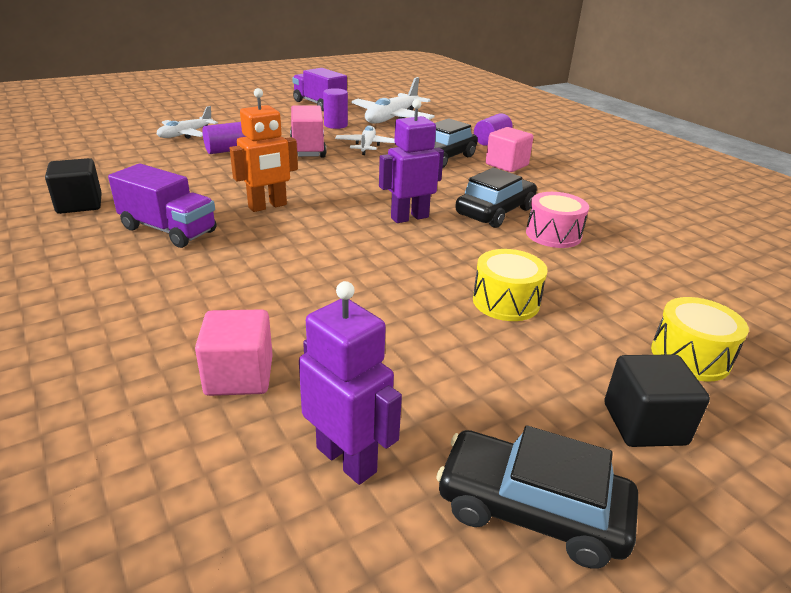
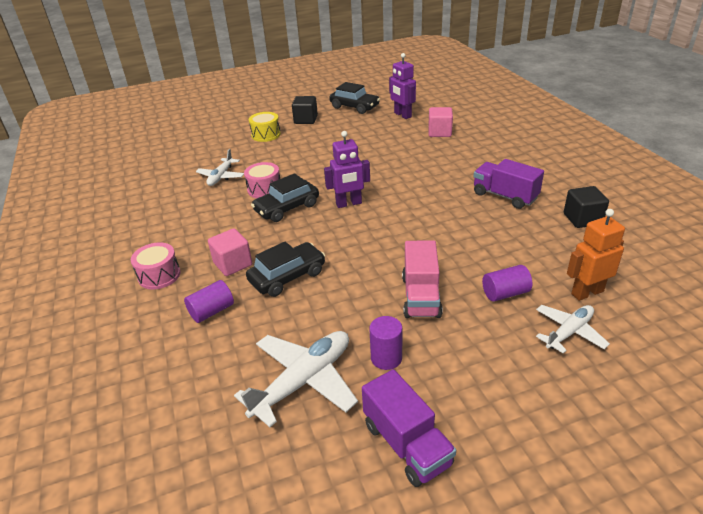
camera: 165 degrees left, 5 degrees up
(268, 206) = (446, 215): orange robot -> orange robot (587, 292)
(367, 146) = (357, 301): white plane -> white plane (221, 177)
(506, 301) = (323, 154): yellow drum -> none
(570, 158) = (159, 275): none -> pink drum

